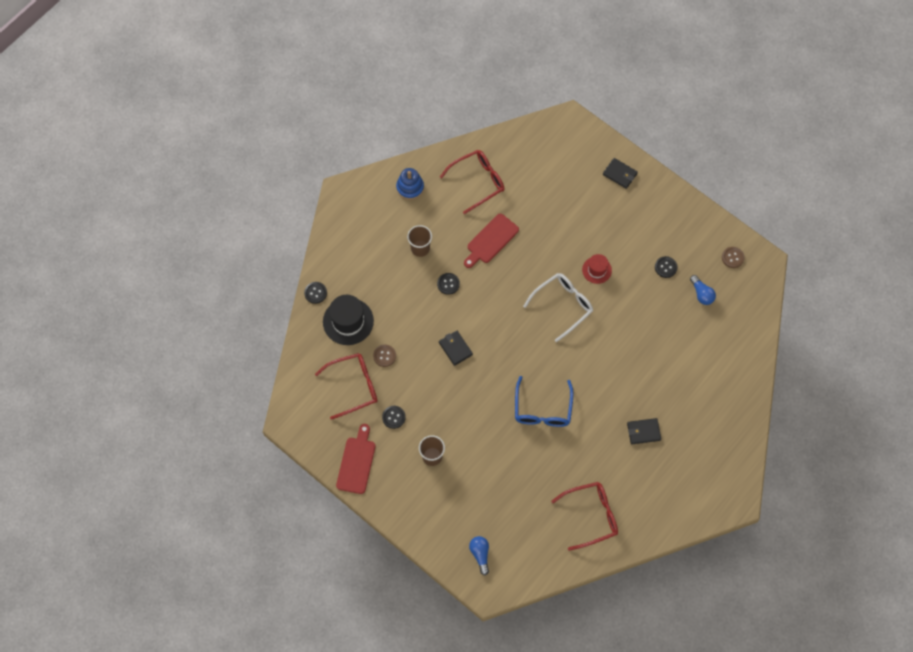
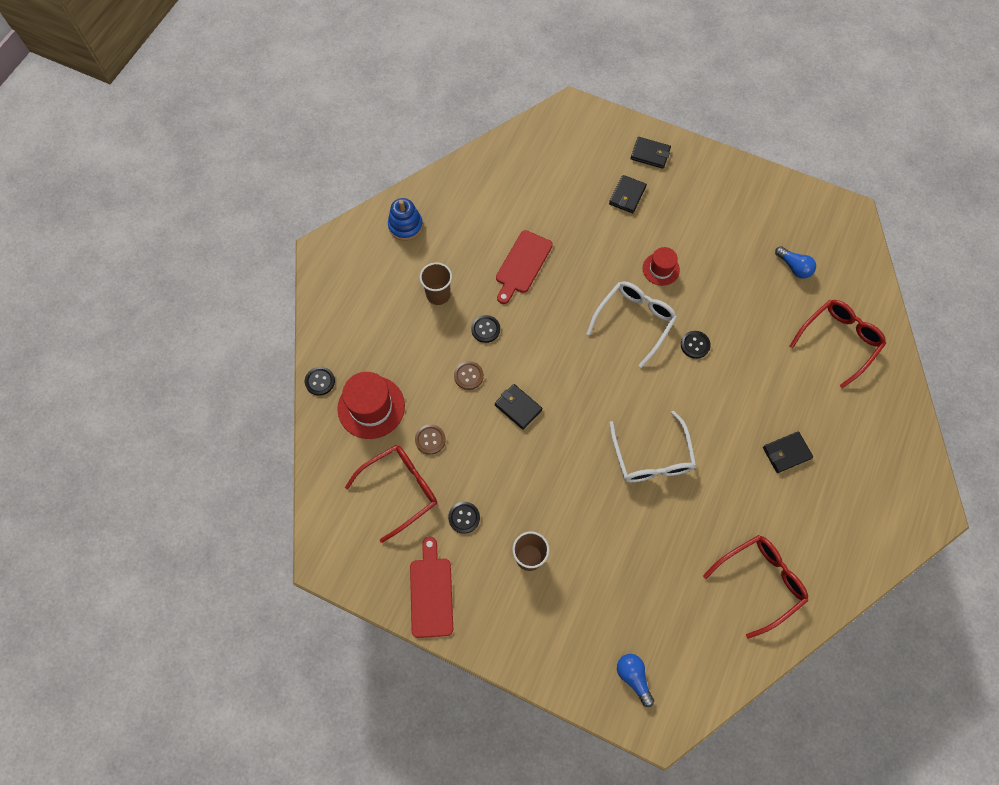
camera: 15 degrees left, 0 degrees up
(348, 321) = (371, 407): black hat -> red hat
(477, 182) = (486, 201): red glasses -> red glasses (839, 341)
(542, 409) = (651, 457): blue glasses -> white glasses
(590, 204) = (627, 195): none -> black wallet
(665, 267) = (741, 247): black button -> black button (695, 345)
(732, 258) = (814, 217): brown button -> brown button (468, 376)

